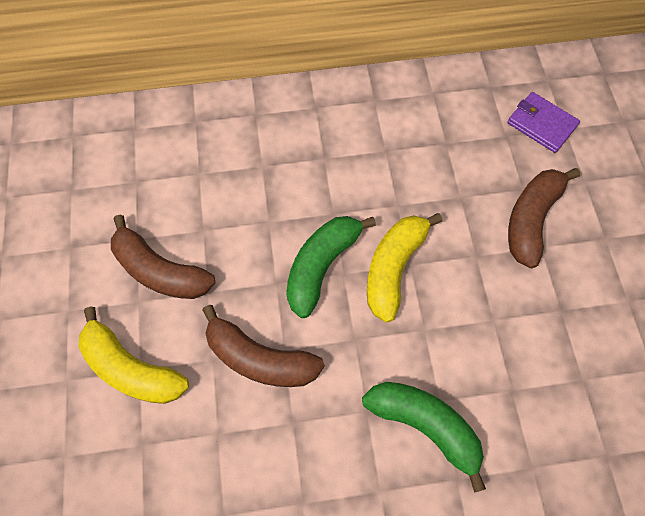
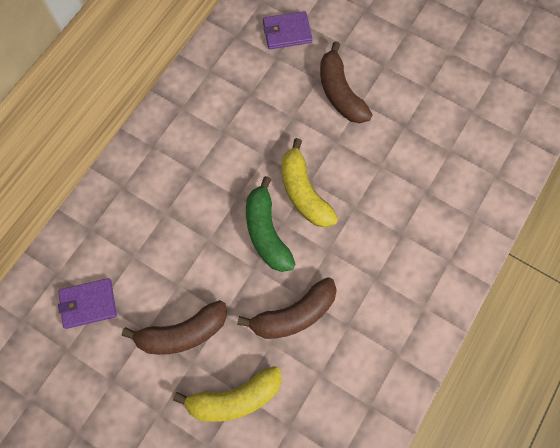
camera: 50 degrees left, 5 degrees up
(126, 173) = (88, 304): none -> purple wallet
(424, 425) = (408, 253): green banana -> none

